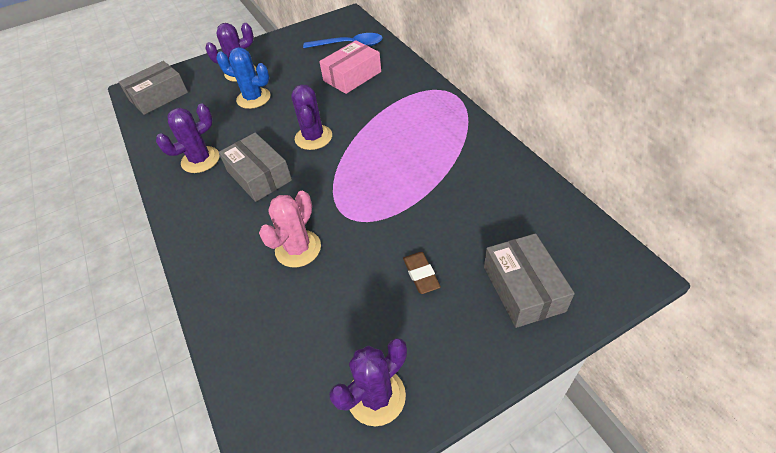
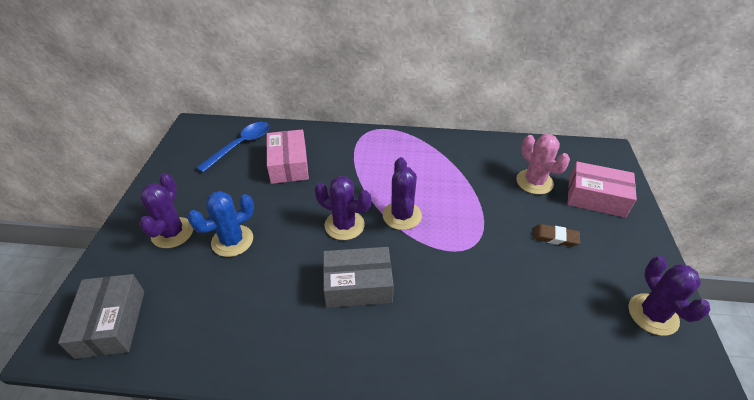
camera: 60 degrees left, 5 degrees down
(200, 160) = (283, 324): purple cactus -> purple cactus (402, 215)
(298, 249) = (477, 297): pink cactus -> pink cactus (534, 182)
(523, 288) = (596, 198): grey box -> pink box

